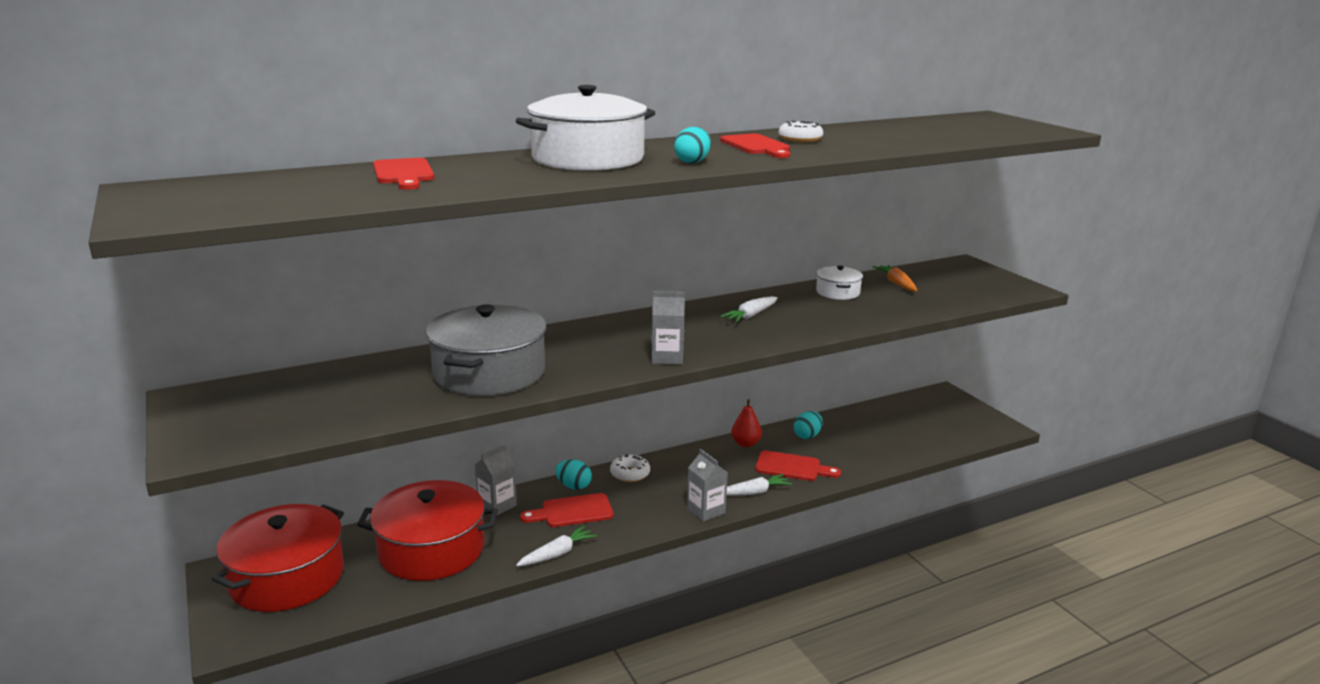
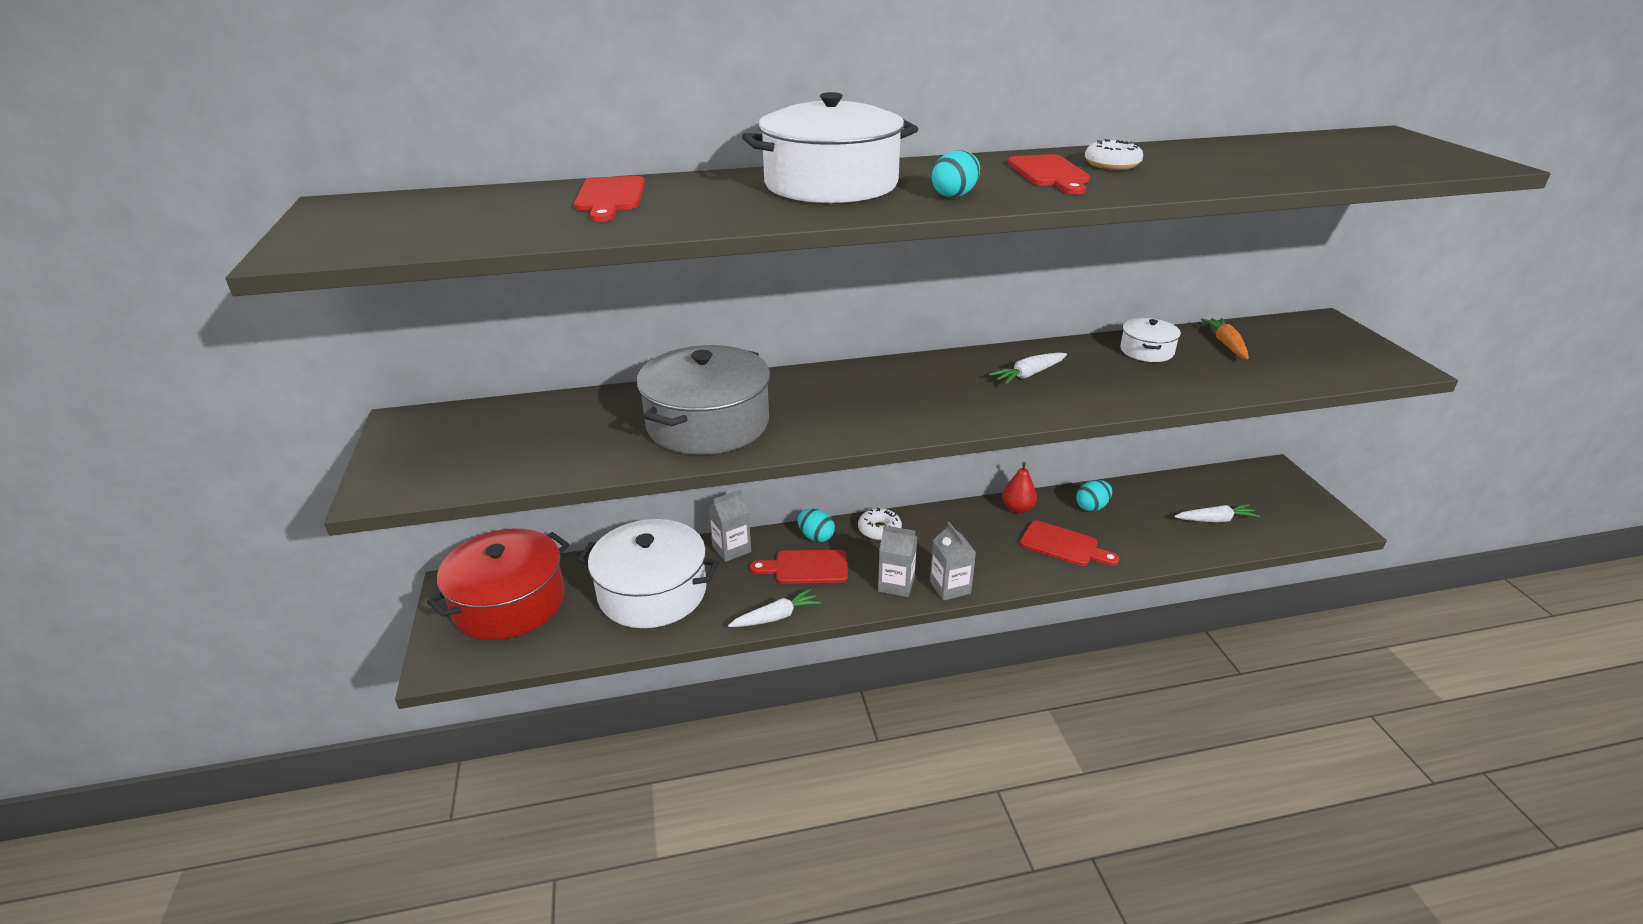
camera: 15 degrees right, 10 degrees up
(431, 550) = (652, 592): red pot -> white pot
(667, 358) = (910, 424): grey carton -> grey carton (896, 584)
(753, 492) = (1010, 572): white carrot -> white carrot (1215, 520)

